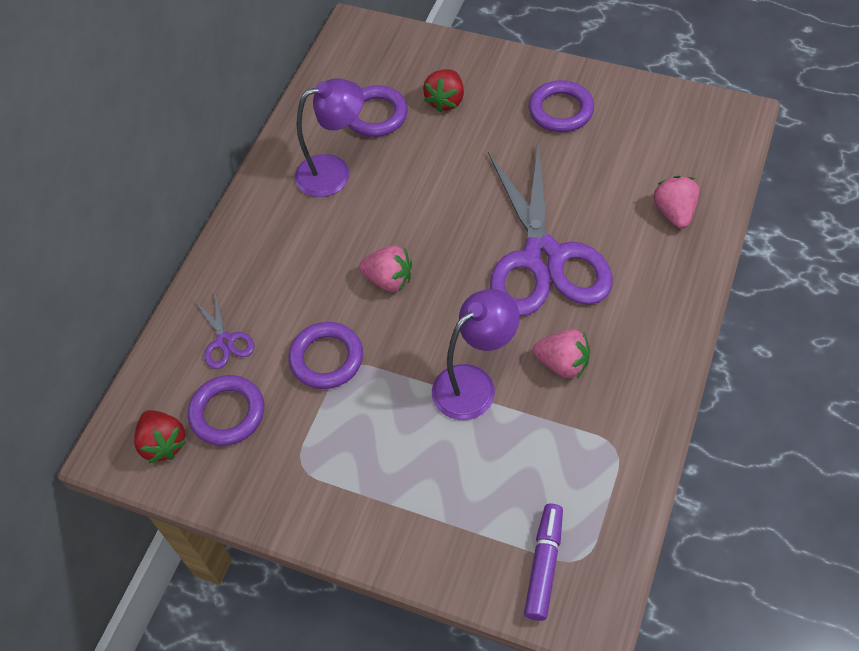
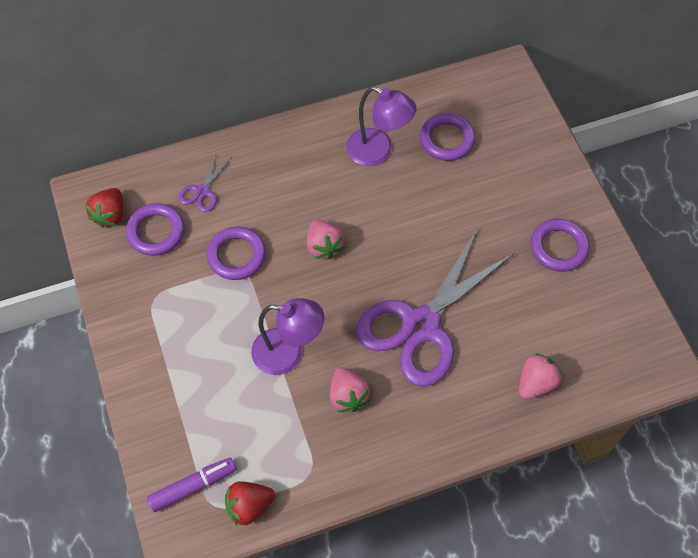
camera: 45 degrees right, 5 degrees up
(445, 101) = (498, 171): red strawberry -> red strawberry (249, 506)

